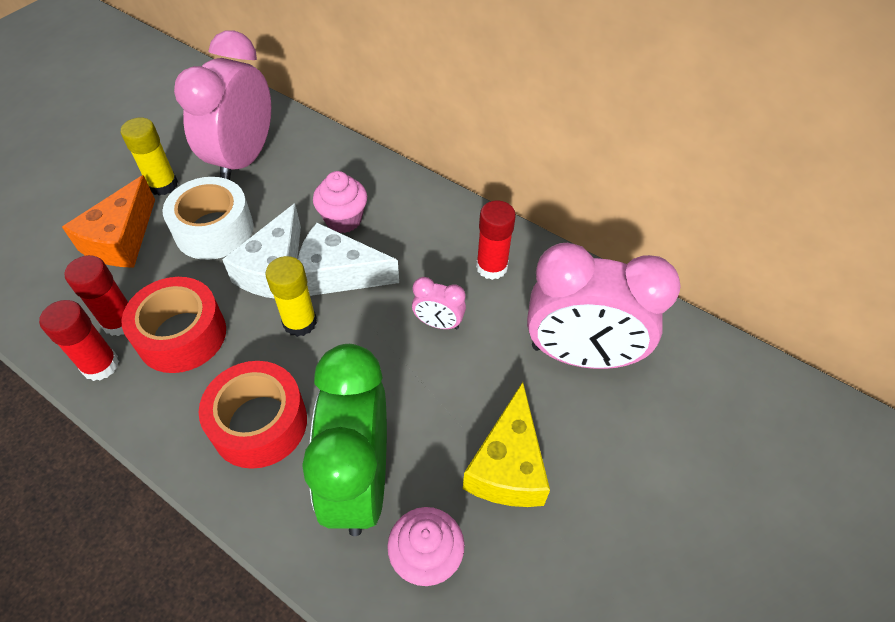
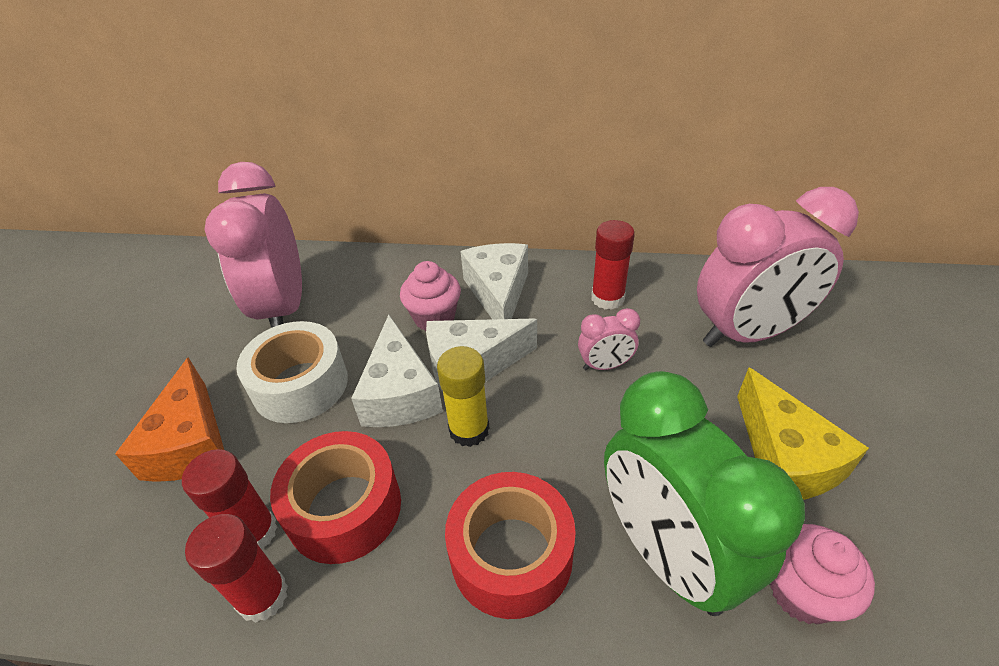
camera: 25 degrees left, 10 degrees down
(163, 185) = (205, 367): yellow glue stick -> none
(408, 221) = (498, 293): none -> white cheese

